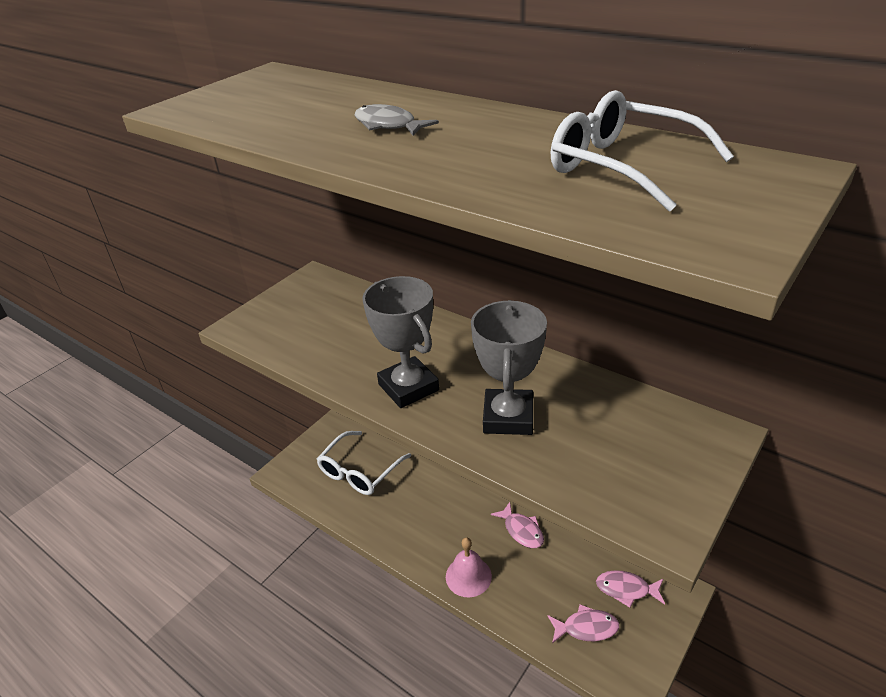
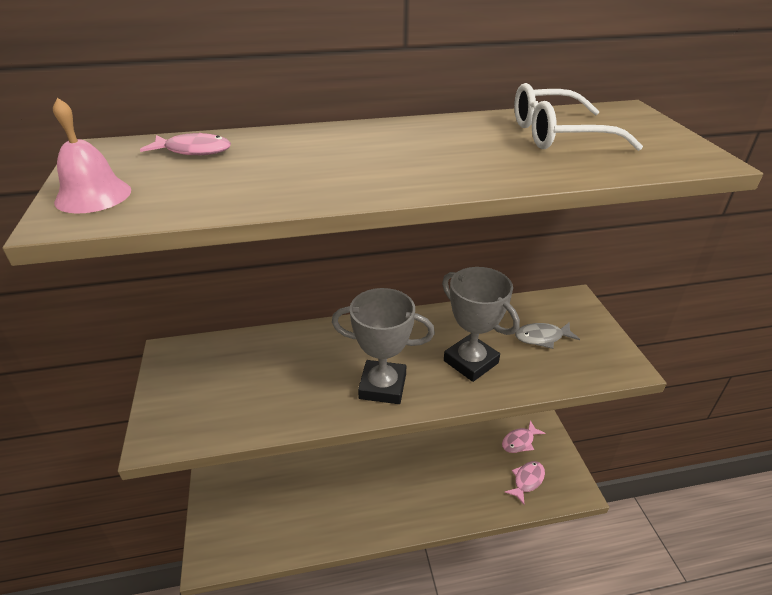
camera: 50 degrees left, 0 degrees up
(360, 471) = (276, 505): white glasses -> none
(388, 125) = (348, 158): grey fish -> grey fish (542, 337)
(468, 576) = (436, 510): pink bell -> pink bell (93, 195)
(521, 530) = (432, 454): pink fish -> pink fish (194, 151)

